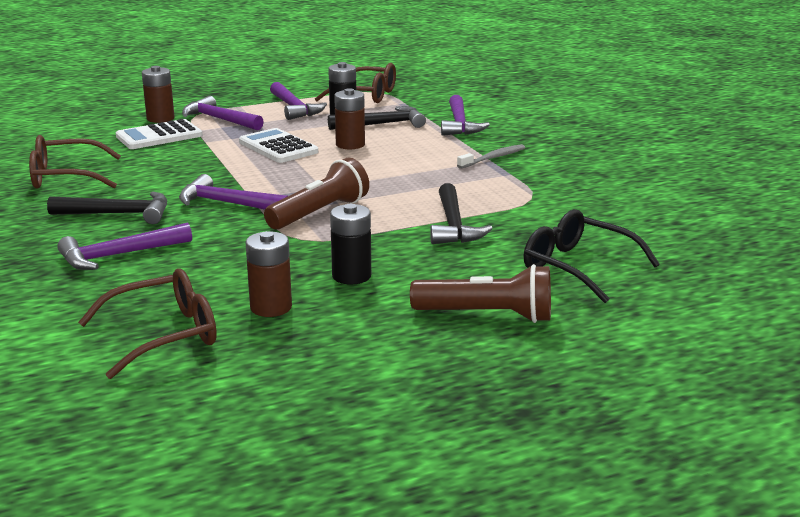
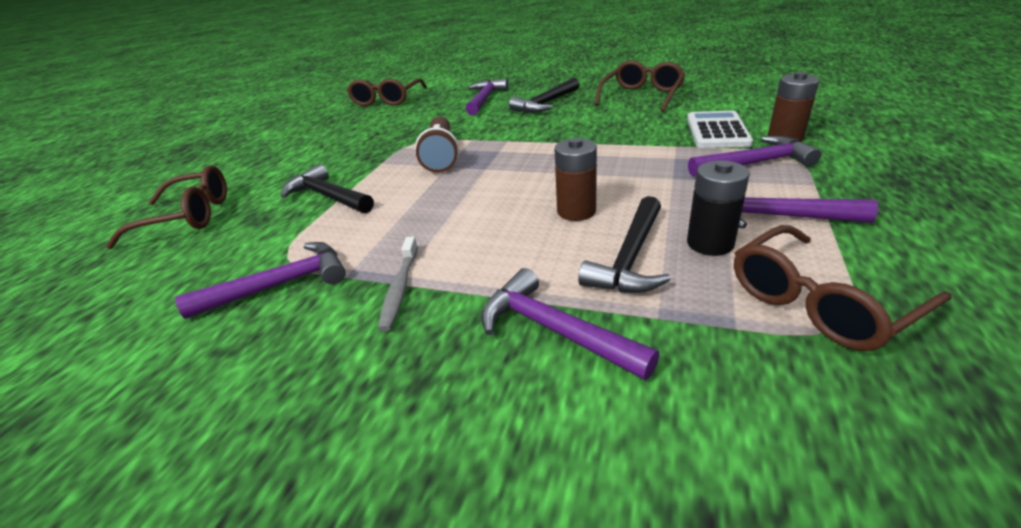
camera: 135 degrees right, 10 degrees up
(228, 203) = (511, 132): purple hammer -> purple hammer (280, 285)
(271, 307) = (362, 121): brown battery -> none
(278, 147) = (617, 173): white calculator -> none
(351, 276) = (346, 144): black battery -> none
(487, 315) = (235, 166): brown flashlight -> none
(577, 267) = (188, 217): black glasses -> brown glasses

